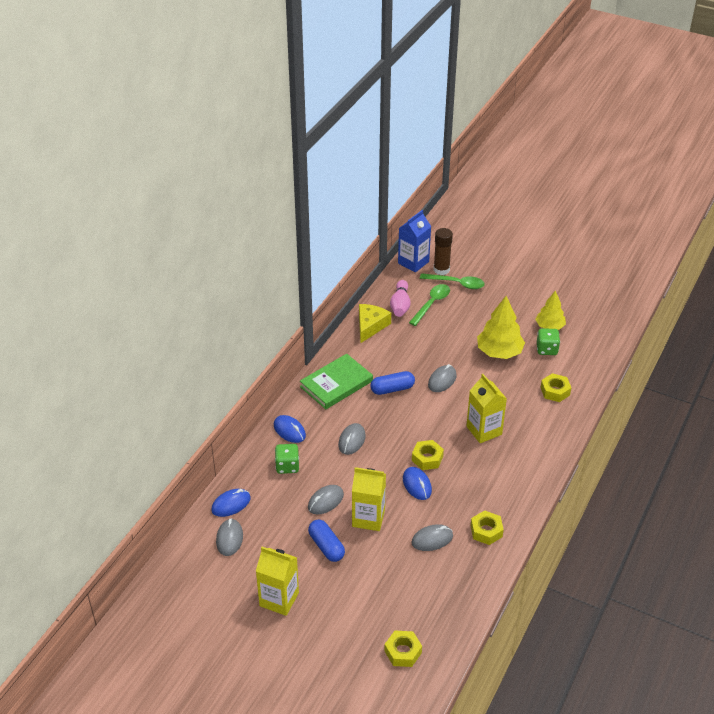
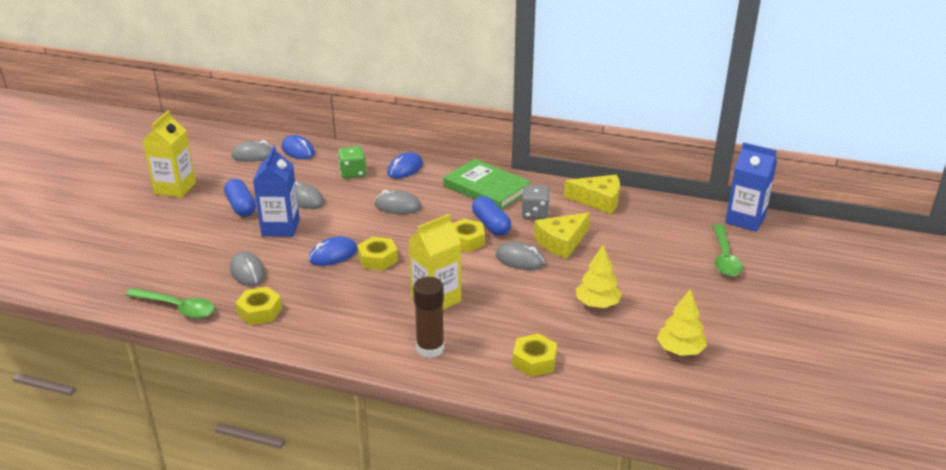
camera: 80 degrees right, 10 degrees down
(326, 546) = (241, 206): blue capsule -> blue capsule turned 75 degrees counterclockwise
(368, 518) = (280, 227): yellow carton -> blue carton
(381, 363) = (535, 213): none -> grey dice
(400, 305) = (650, 217): pink bowling pin -> none
(403, 652) = (91, 265): yellow nut -> yellow nut (466, 240)
(423, 355) = (561, 242): none -> yellow cheese
(431, 304) = (667, 241): green spoon -> green spoon (177, 308)
(441, 270) = (746, 243): brown glue stick -> brown glue stick (430, 348)
(499, 352) = (597, 304): yellow tree -> yellow tree, size x0.65
(547, 349) = (624, 349): green dice -> none

